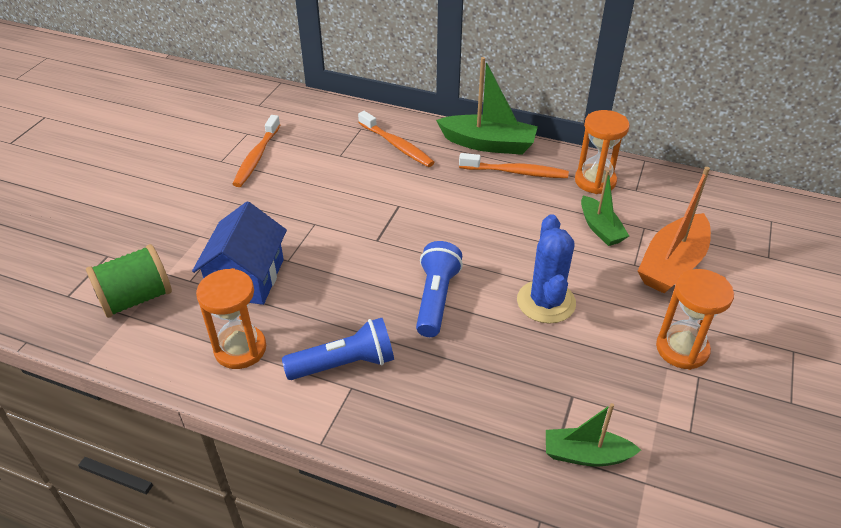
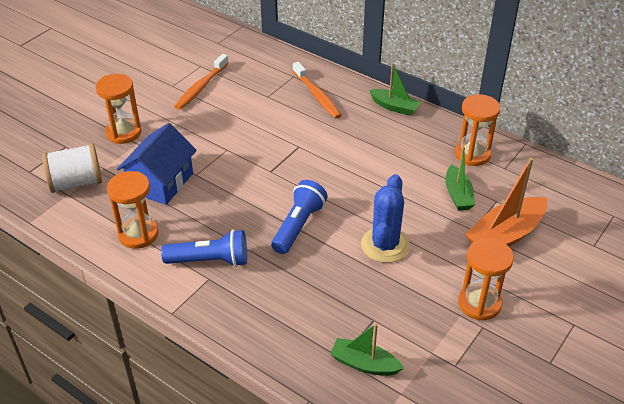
camera: 15 degrees right, 0 degrees up
(136, 298) = (76, 182): green spool -> white spool
(178, 226) = (124, 132): none -> orange hourglass
(488, 144) = (394, 107): green boat -> green boat, size x0.62
(516, 172) = (407, 135): orange toothbrush -> none

